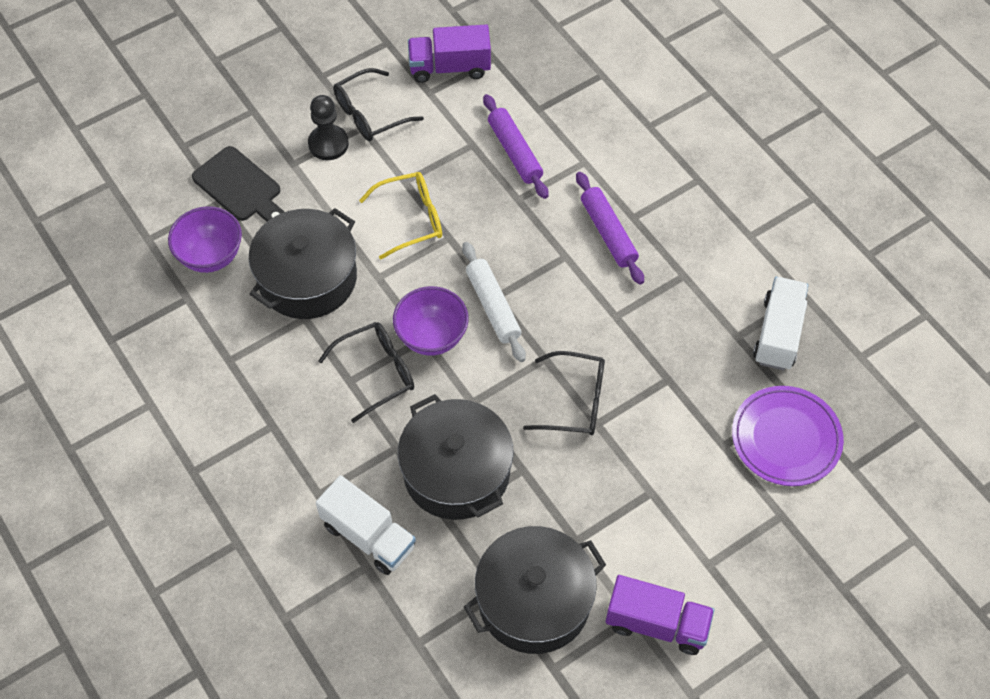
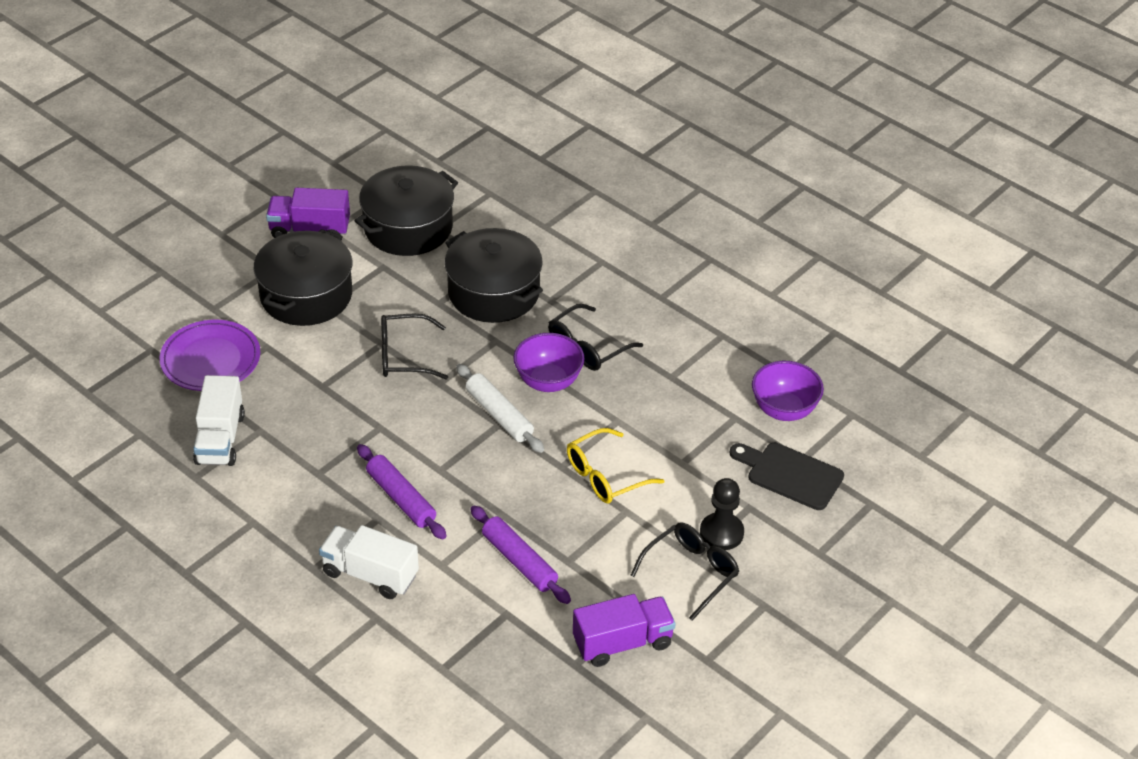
camera: 165 degrees right, 15 degrees down
(307, 278) = (683, 408): black pot -> black pot (306, 295)
(368, 536) = (550, 243): white truck -> white truck (370, 574)

